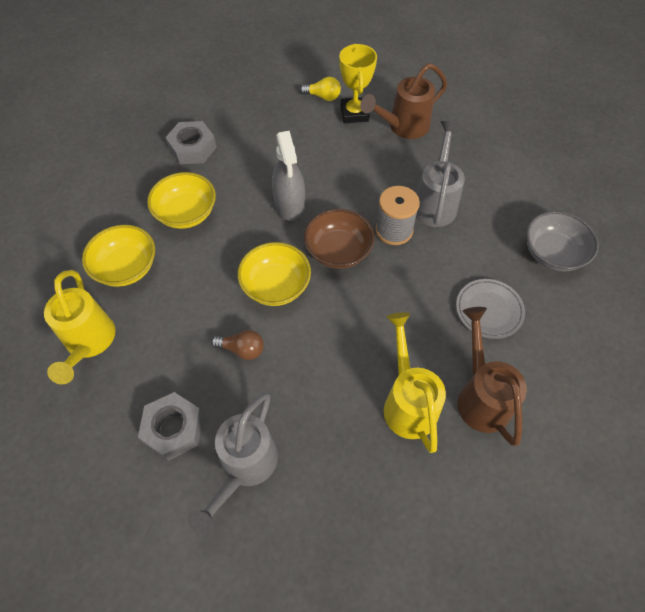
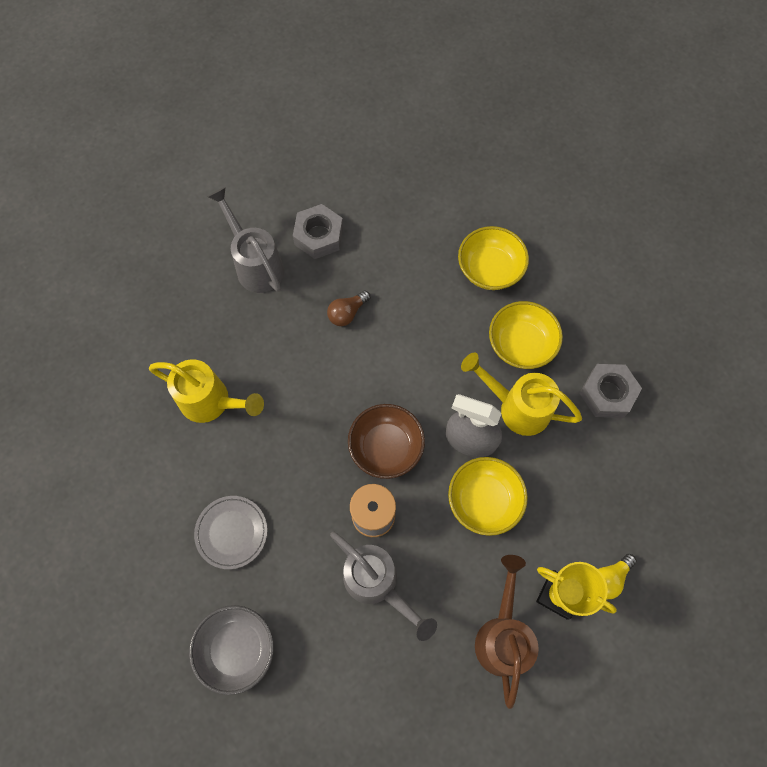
camera: 125 degrees right, 10 degrees up
(89, 343) = (433, 214): yellow watering can -> yellow watering can (517, 407)
(276, 286) = (387, 372): yellow bowl -> yellow bowl (484, 500)
(481, 396) = (171, 460): brown watering can -> none

